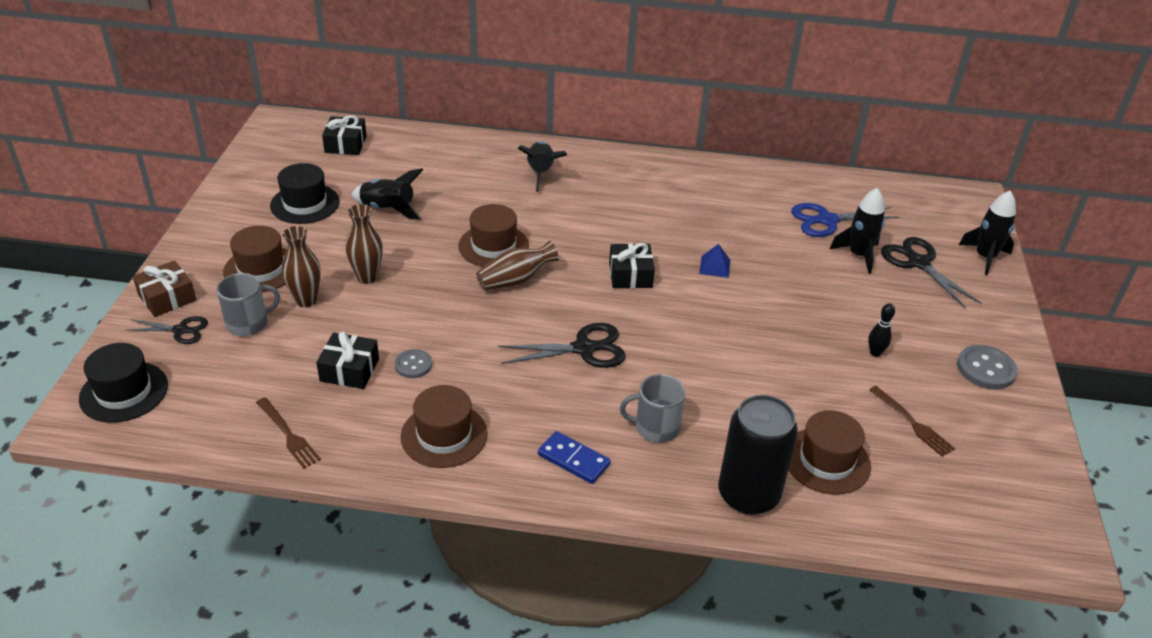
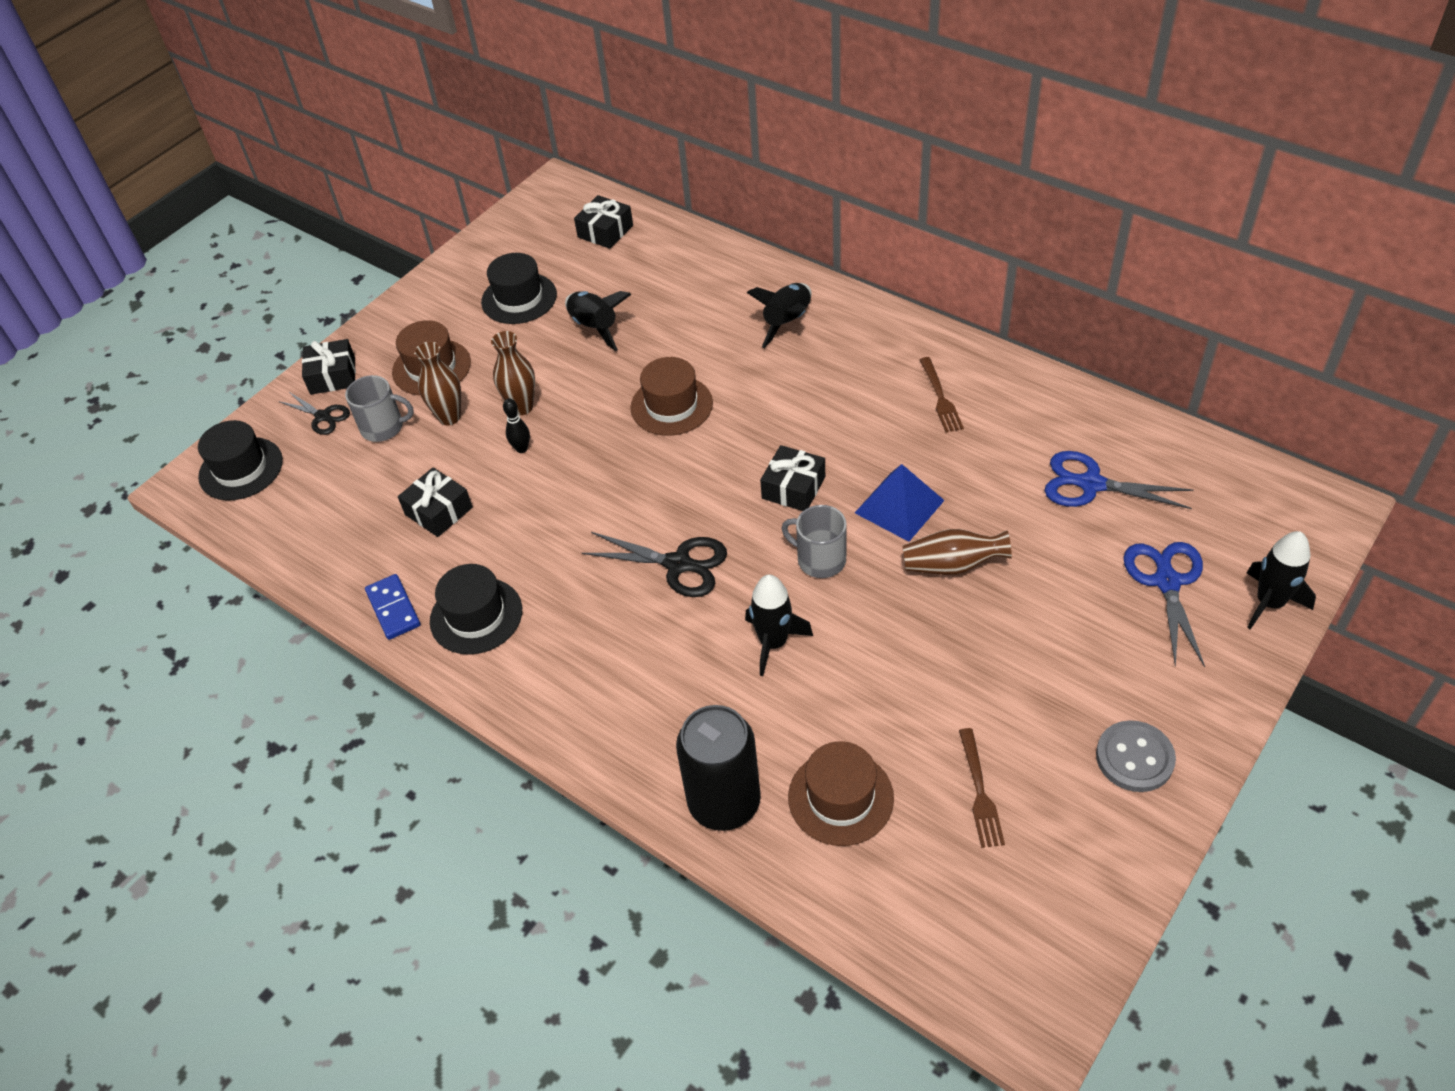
camera: 35 degrees right, 10 degrees up
(167, 298) = (333, 376): brown gift -> black gift
(288, 435) = (344, 564): brown fork -> brown fork (940, 398)
(413, 365) = (499, 525): grey button -> none
(444, 435) = (476, 616): brown hat -> black hat
(515, 280) = (665, 456): brown vase -> brown vase (952, 565)
(573, 460) = (577, 691): blue domino -> blue domino (393, 609)
(655, 427) = (685, 686): grey mug -> grey mug (820, 559)
(714, 266) = (899, 506): blue pyramid -> blue pyramid, size x1.76
(858, 255) = (1093, 546): black rocket -> black rocket (773, 643)
(875, 353) = (1007, 685): black bowling pin -> black bowling pin (522, 449)
(918, 263) = (1166, 582): black scissors -> blue scissors

